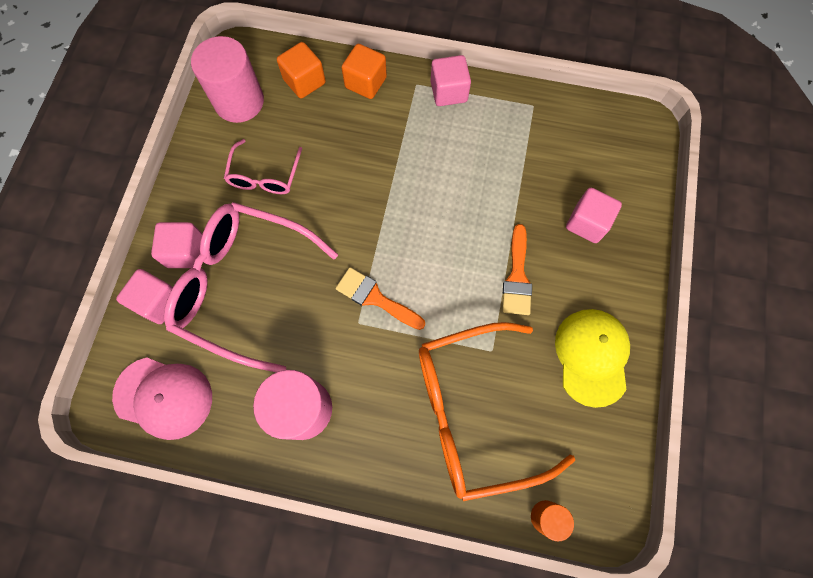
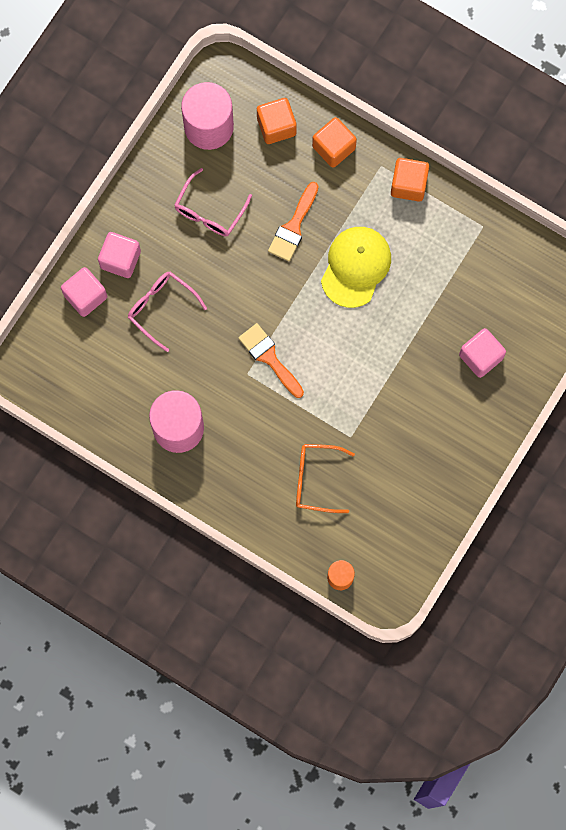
camera: 20 degrees right, 5 degrees up
(164, 397) = (69, 378): pink cap -> none
(245, 287) = (161, 308): pink glasses -> pink glasses, size x0.51
(448, 92) = (408, 184): pink cube -> orange cube
(475, 411) = (316, 479): orange glasses -> orange glasses, size x0.51
(517, 277) = (398, 382): orange brush -> orange brush (293, 227)
(592, 356) = (432, 471): yellow cap -> yellow cap (356, 267)

